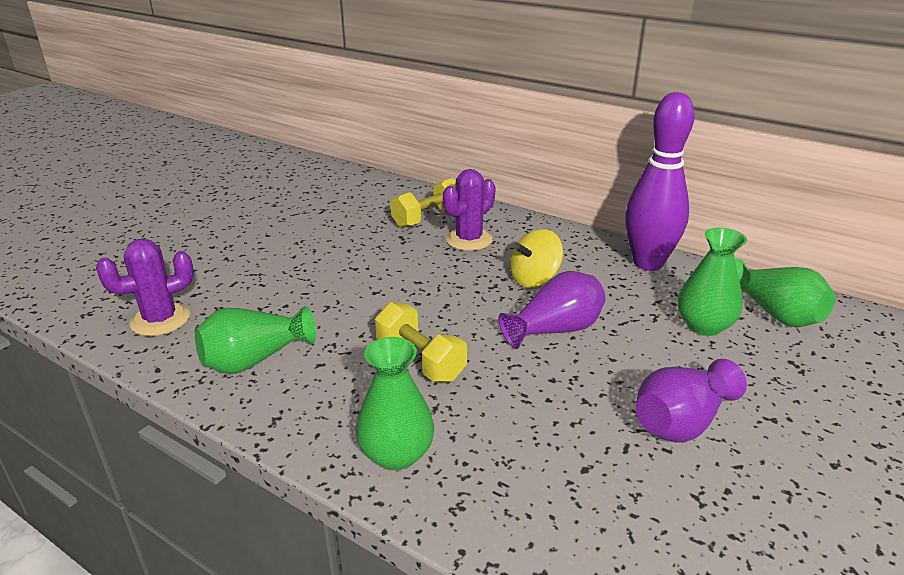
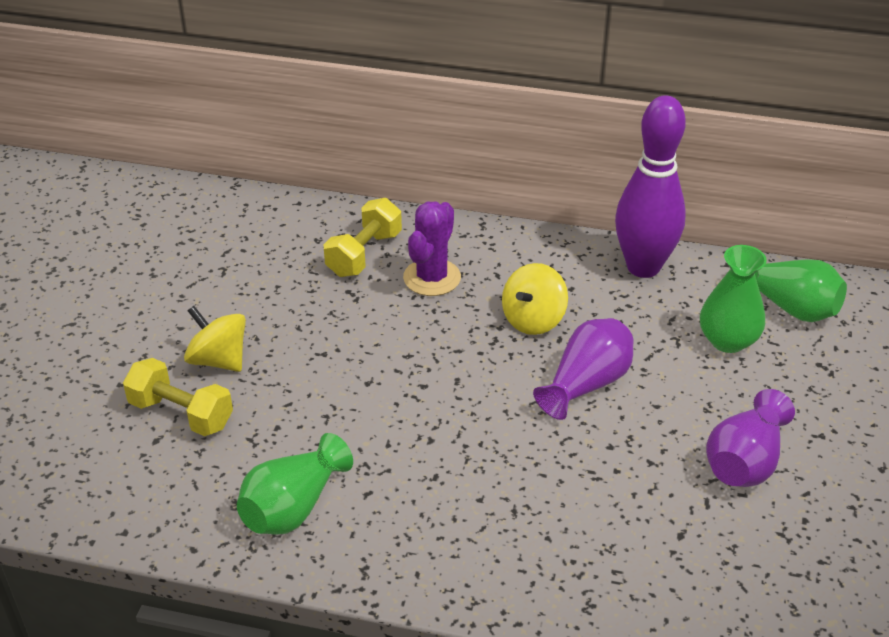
camera: 20 degrees left, 10 degrees up
(160, 320) = (144, 486): purple cactus -> none
(277, 257) = (218, 360): none -> yellow spinning top
(396, 454) = (506, 571): green vase -> none
(420, 360) = (469, 459): yellow dumbbell -> yellow dumbbell (181, 414)

